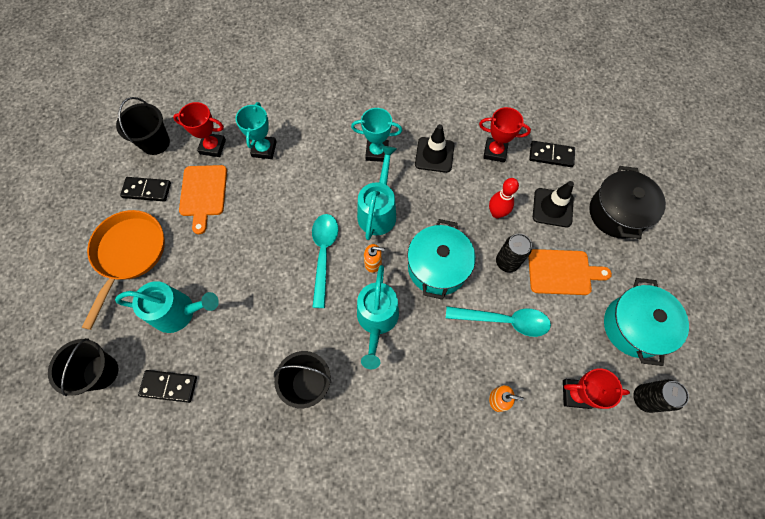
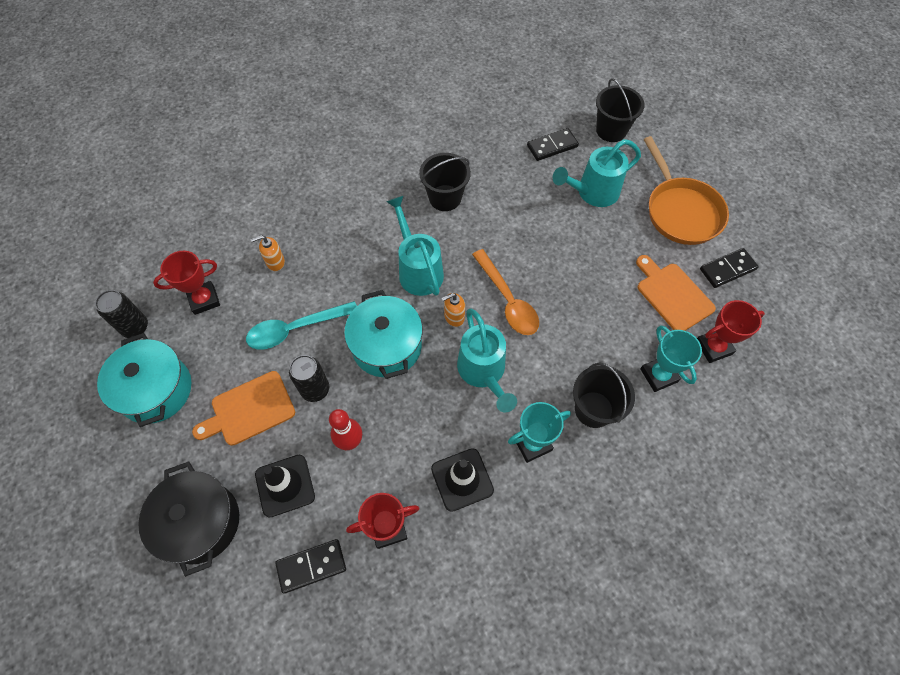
camera: 150 degrees right, 5 degrees down
(155, 142) = (774, 319): black bucket -> black bucket (593, 409)
(324, 254) = (508, 301): turquoise spoon -> orange spoon

